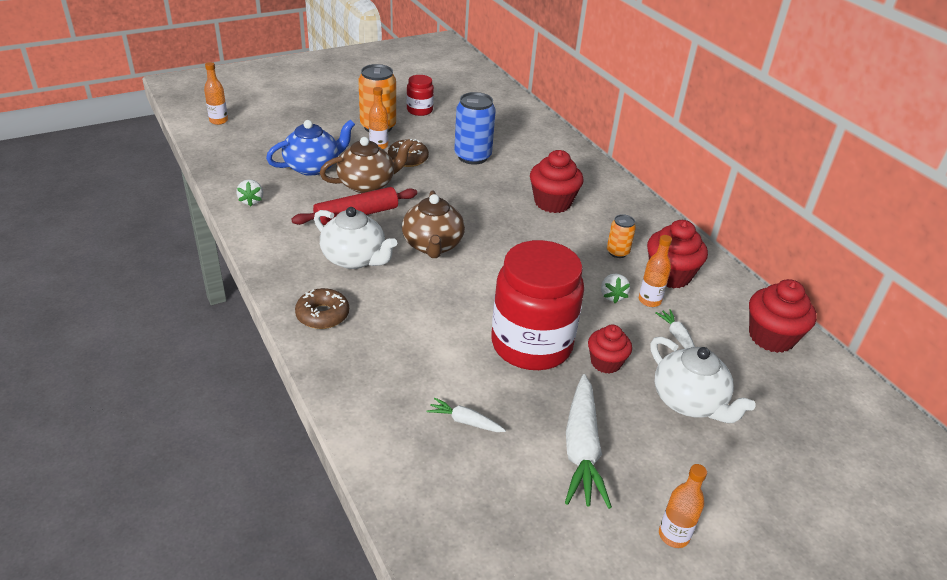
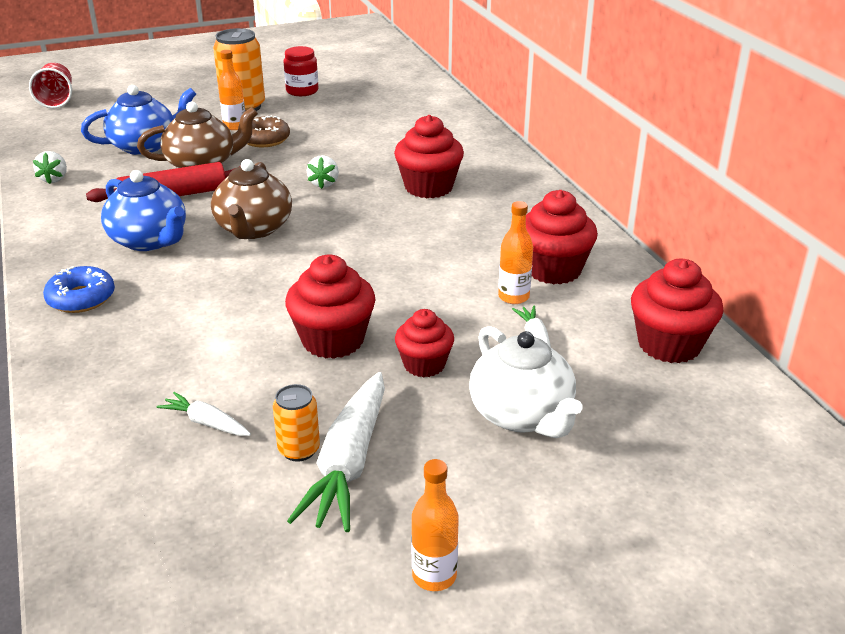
camera: 10 degrees right, 5 degrees down
(218, 121) = (56, 100): orange bottle -> red cup
(322, 315) = (81, 298): brown donut -> blue donut
(354, 259) = (149, 240): white teapot -> blue teapot
(472, 156) = (347, 138): blue can -> none
(531, 344) = (333, 340): red jar -> red cupcake
(612, 296) = (464, 290): white strawberry -> white strawberry (324, 183)
(617, 252) = (492, 242): orange can -> orange can (299, 450)

